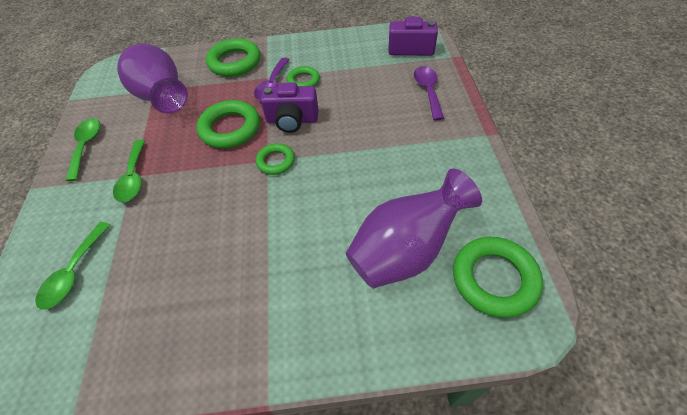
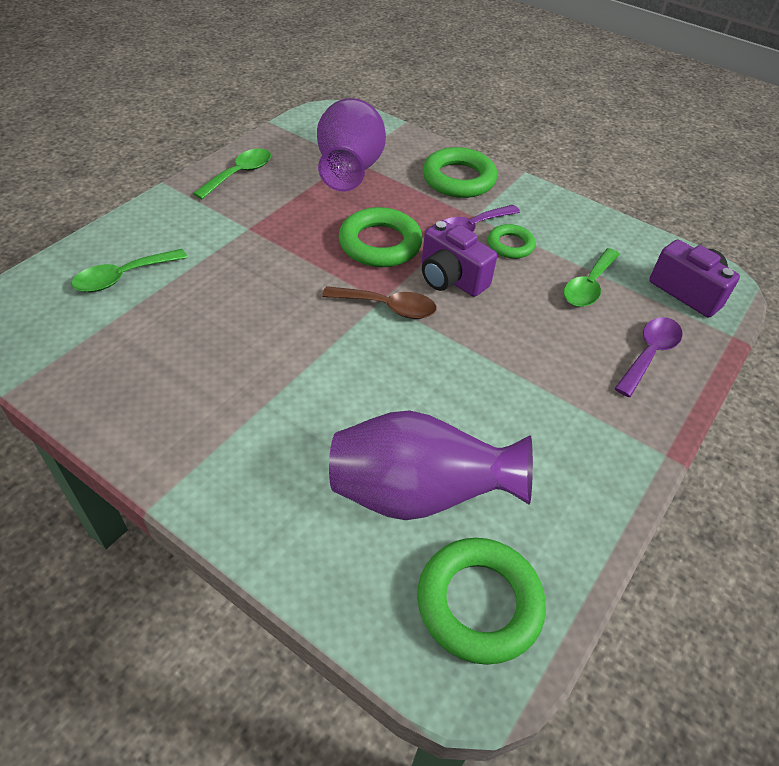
camera: 35 degrees right, 5 degrees down
(134, 178) = (247, 230): green spoon -> green spoon (588, 286)
(276, 161) = (388, 307): green ring -> brown spoon

